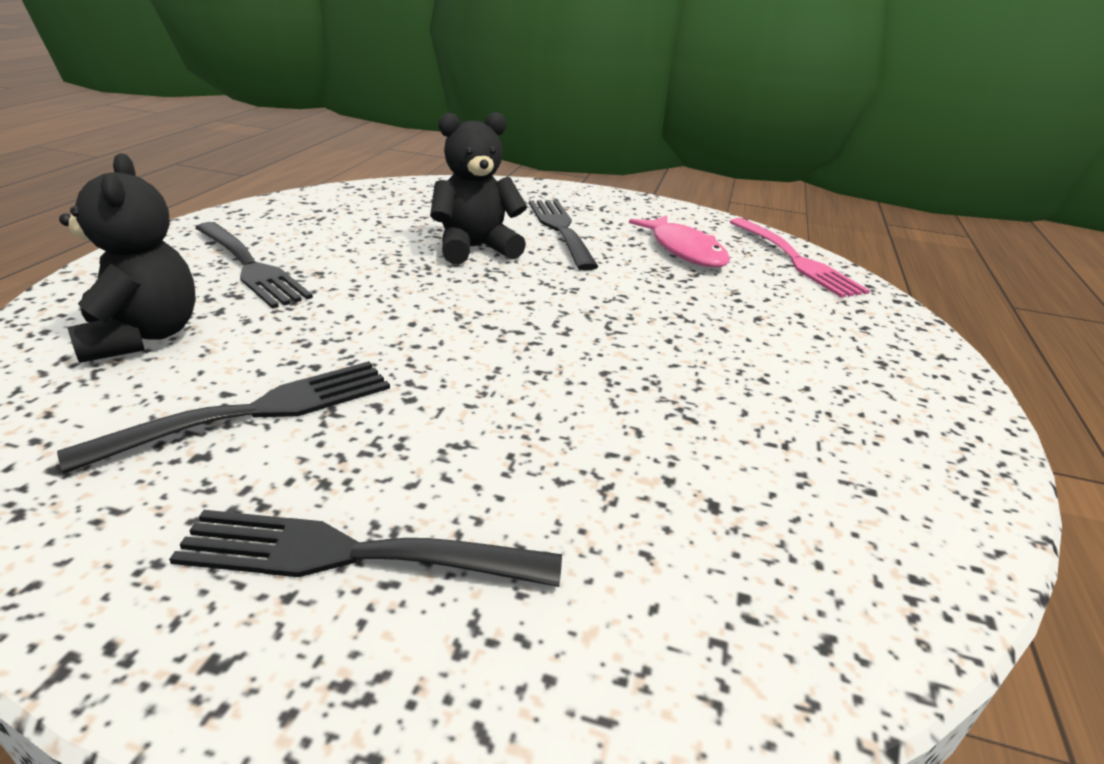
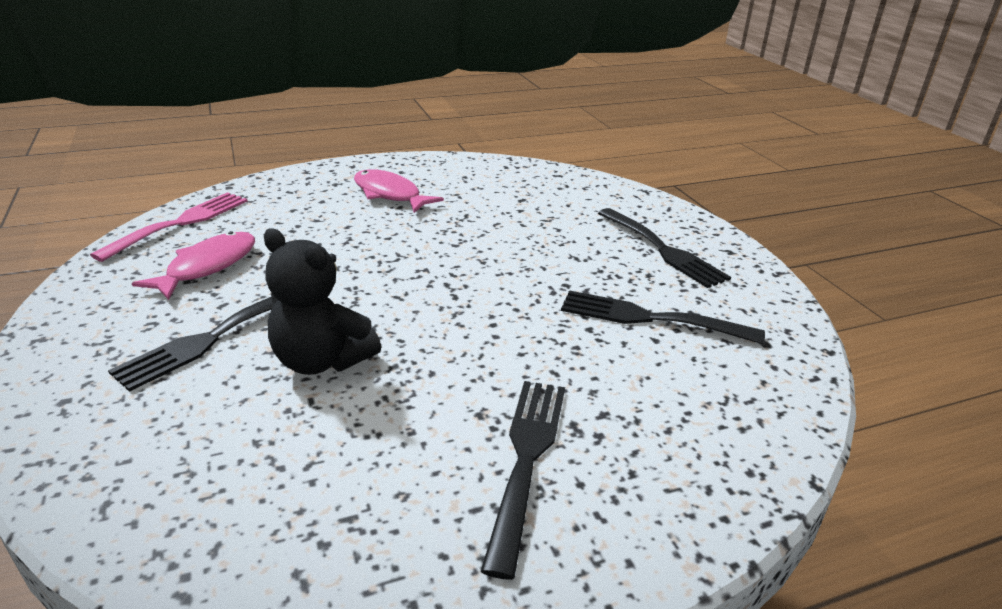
camera: 125 degrees left, 0 degrees up
(142, 336) = (678, 416): black teddy bear -> none
(813, 385) = (390, 194): none -> pink fish

